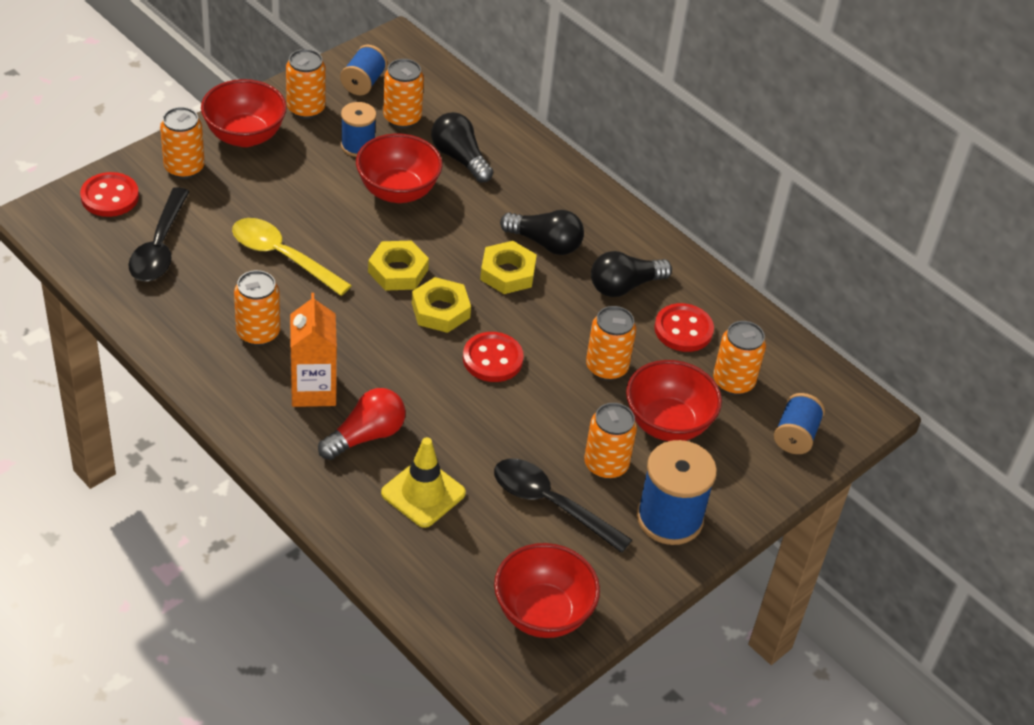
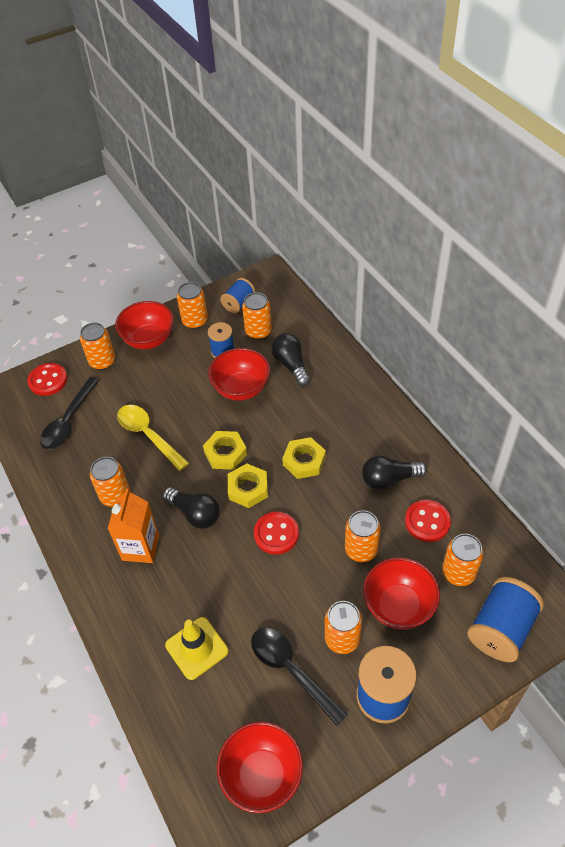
camera: 20 degrees right, 5 degrees up
(366, 436) = (167, 591): red light bulb -> none
(545, 243) = (337, 438): black light bulb -> black light bulb (195, 514)
(795, 435) = (501, 629): blue spool -> blue spool, size x1.64

